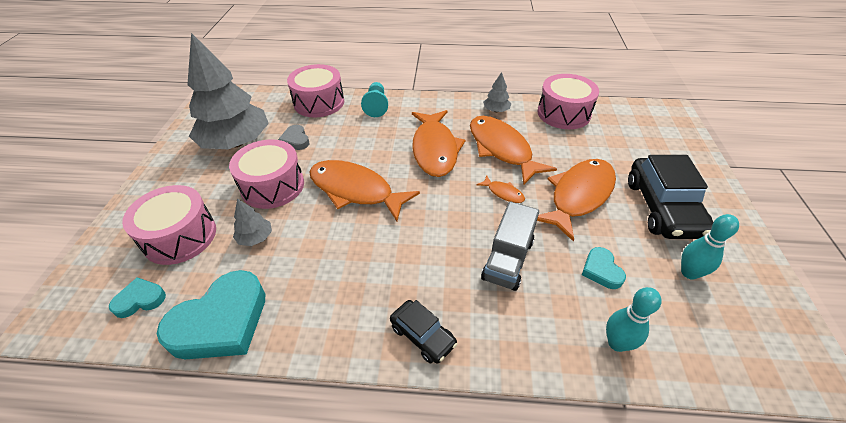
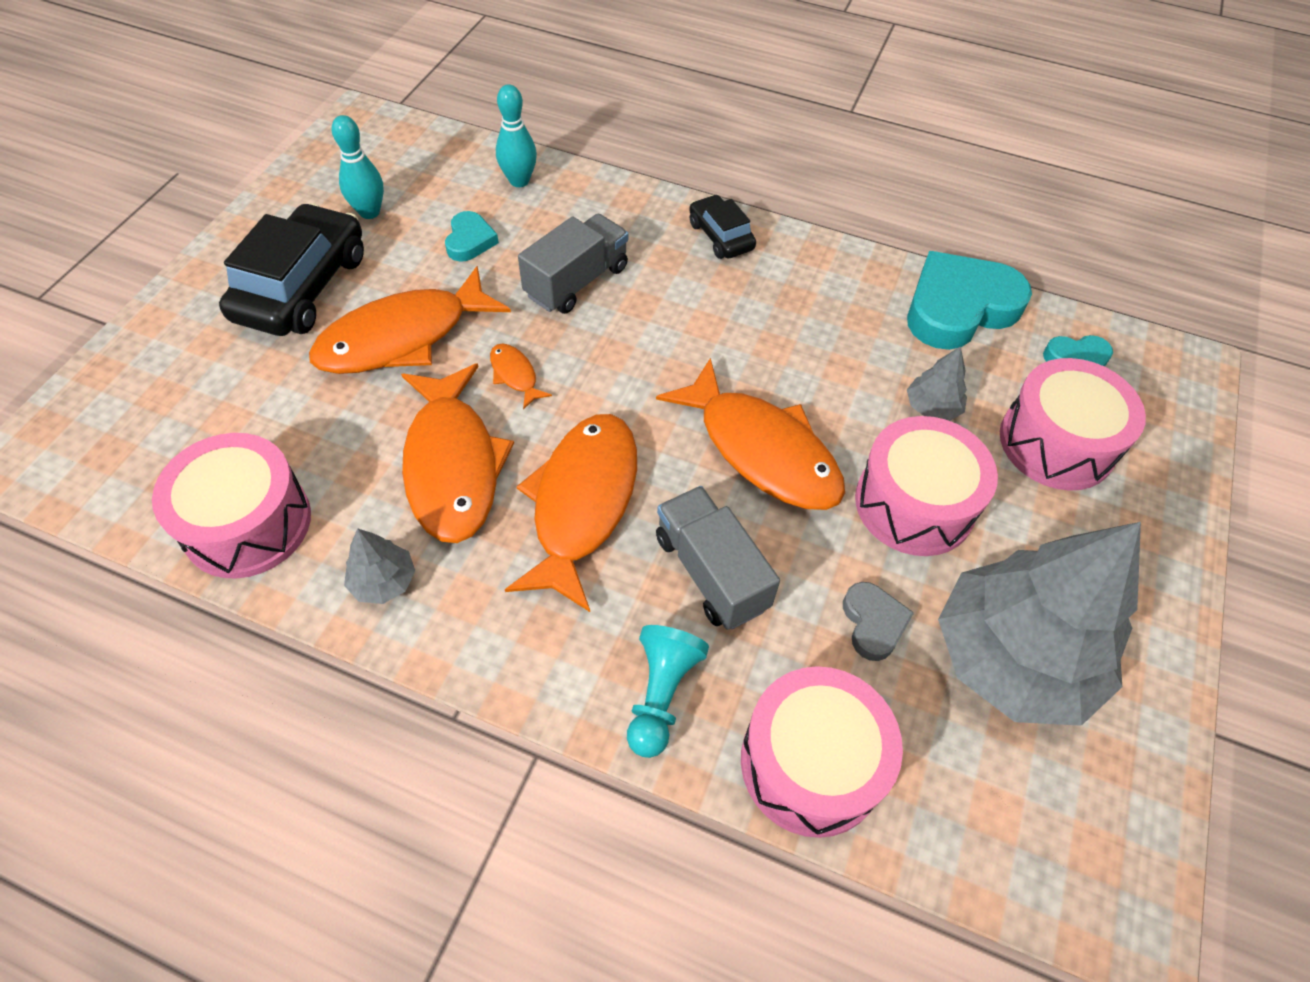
camera: 165 degrees left, 10 degrees up
(368, 140) = (711, 572): none -> grey truck

